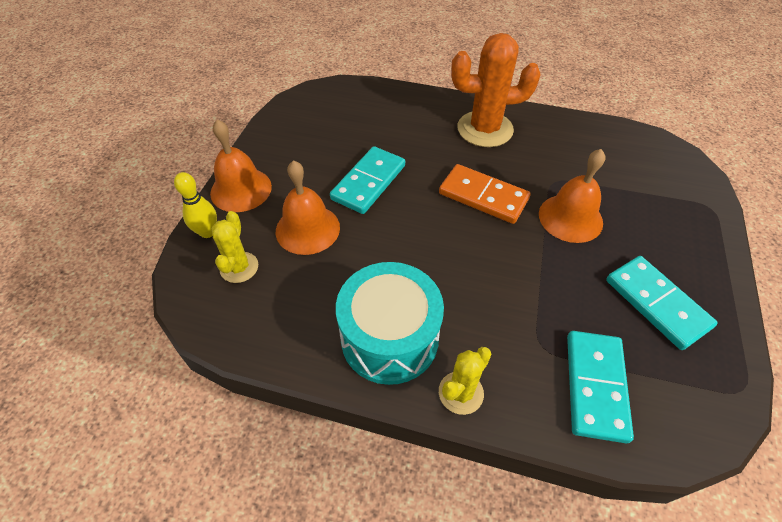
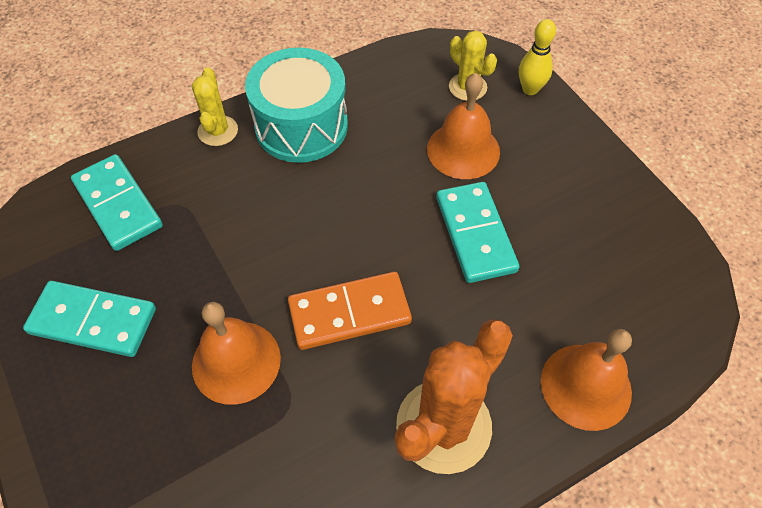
camera: 135 degrees right, 5 degrees up
(241, 189) = (566, 136): orange bell -> orange bell (586, 386)

